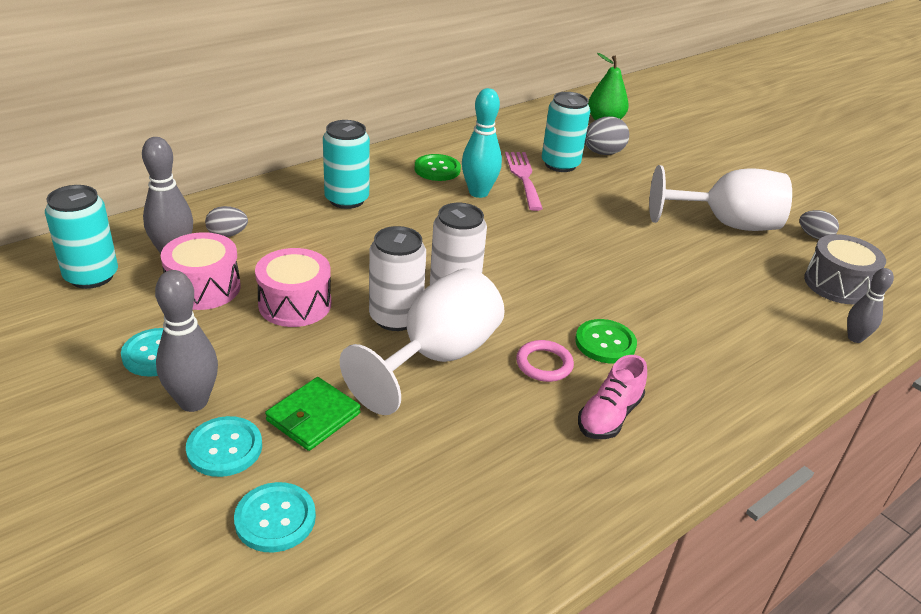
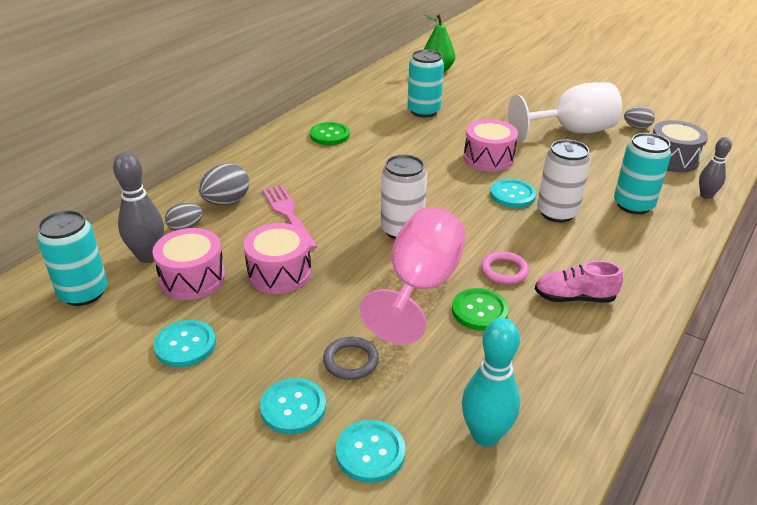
camera: 15 degrees left, 0 degrees up
(193, 402) = (242, 376): grey bowling pin -> none
(313, 417) = (351, 361): green wallet -> grey ring
(347, 199) = (270, 176): turquoise can -> turquoise can (633, 205)
(395, 317) = (368, 263): white can -> white can (557, 213)
(436, 357) = (420, 286): white goblet -> pink goblet
(478, 192) = (374, 147): turquoise bowling pin -> turquoise bowling pin (485, 435)
(523, 177) = (401, 127): pink fork -> pink fork (288, 214)
(602, 153) = (450, 95): grey egg -> grey egg (226, 202)
(604, 233) = (488, 158): none -> pink drum
(605, 343) = (539, 243): green button -> green button (479, 311)
(607, 281) = (512, 195): none -> turquoise button
(609, 416) = (574, 298): pink shoe -> pink shoe turned 75 degrees clockwise

